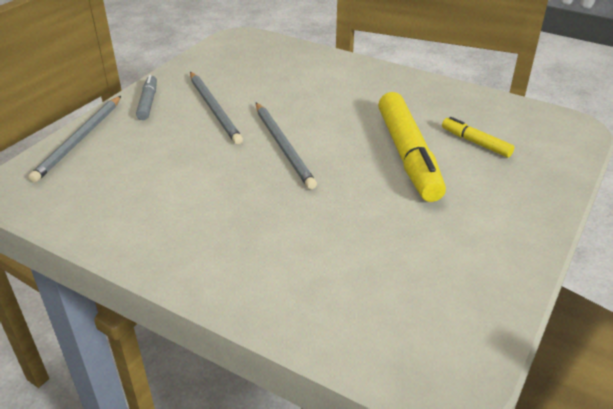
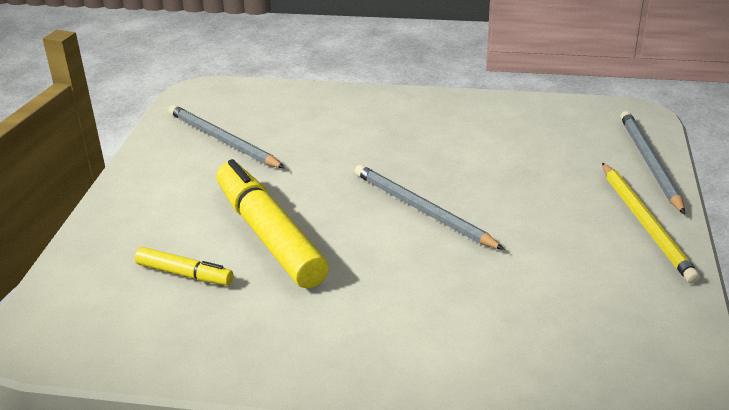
camera: 160 degrees right, 5 degrees down
(148, 103) = (645, 224): grey marker -> yellow pencil
(214, 109) = (552, 236): grey pencil -> grey pencil (222, 140)

